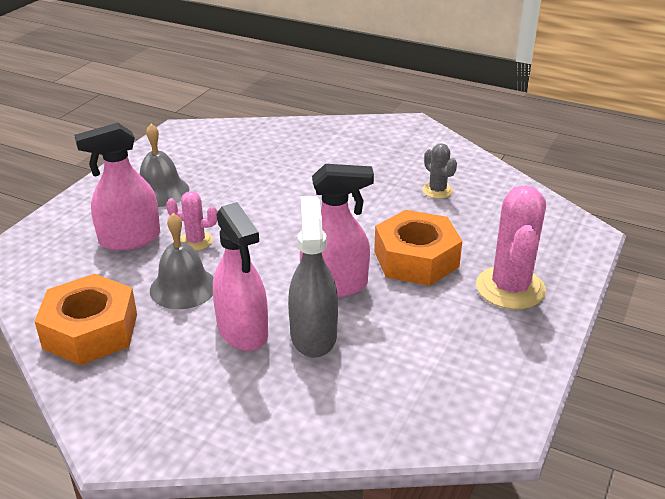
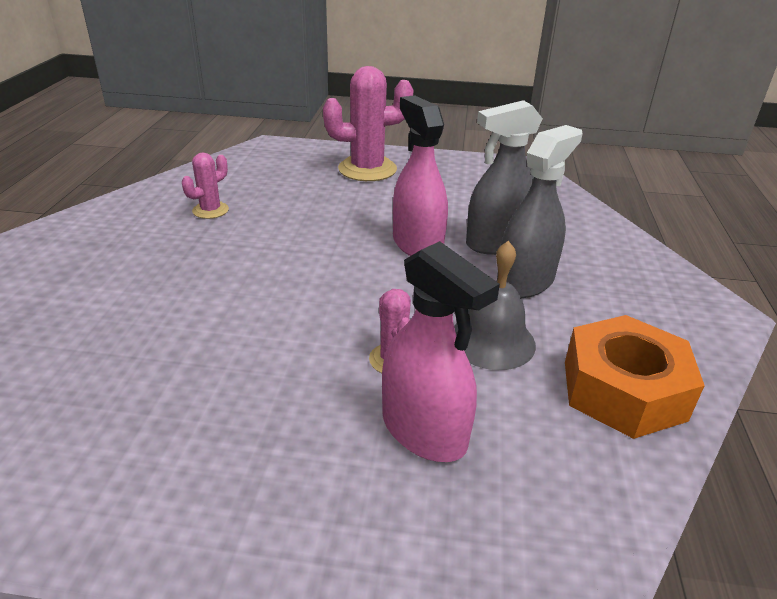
camera: 110 degrees left, 0 degrees up
(161, 191) = (269, 447): grey bell -> none
(242, 331) = (525, 281): pink spray bottle -> grey spray bottle
(416, 259) = (348, 209): orange nut -> none
(437, 190) = (210, 210): grey cactus -> pink cactus

